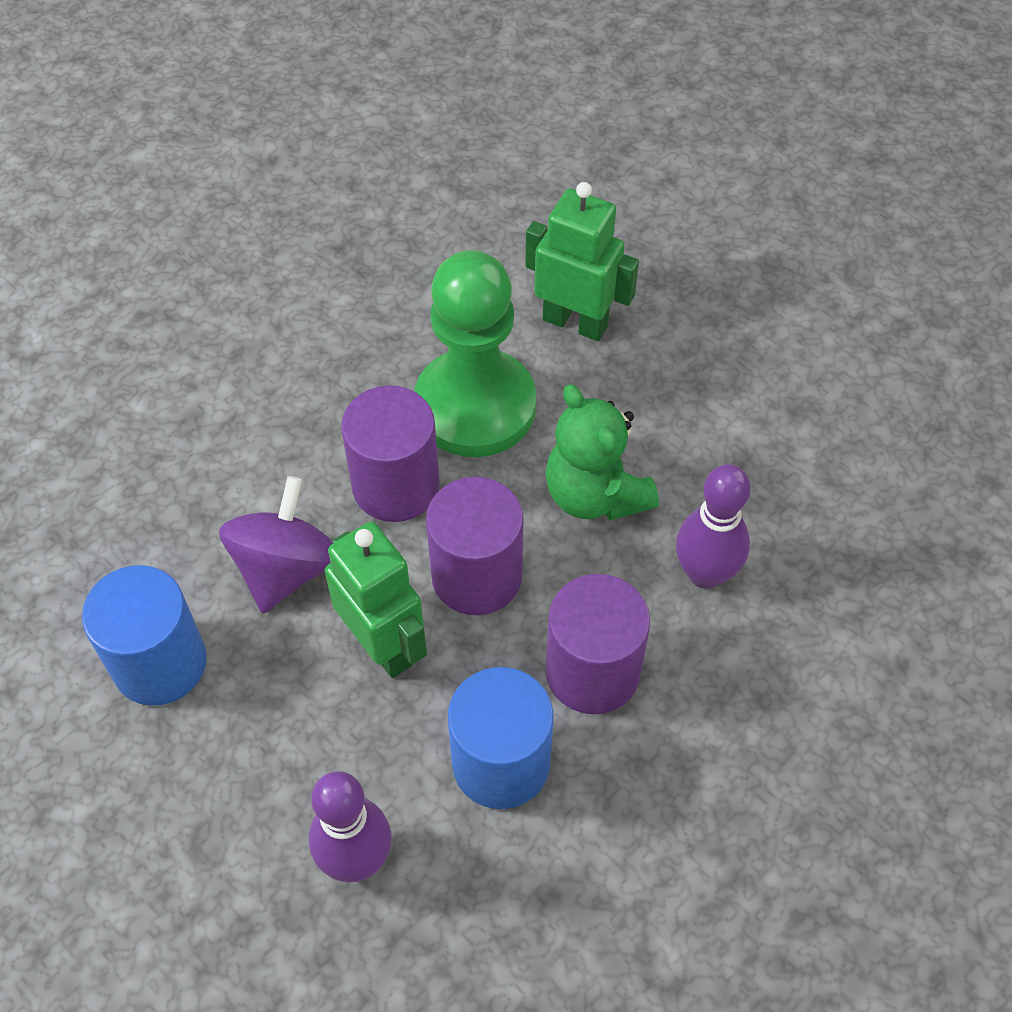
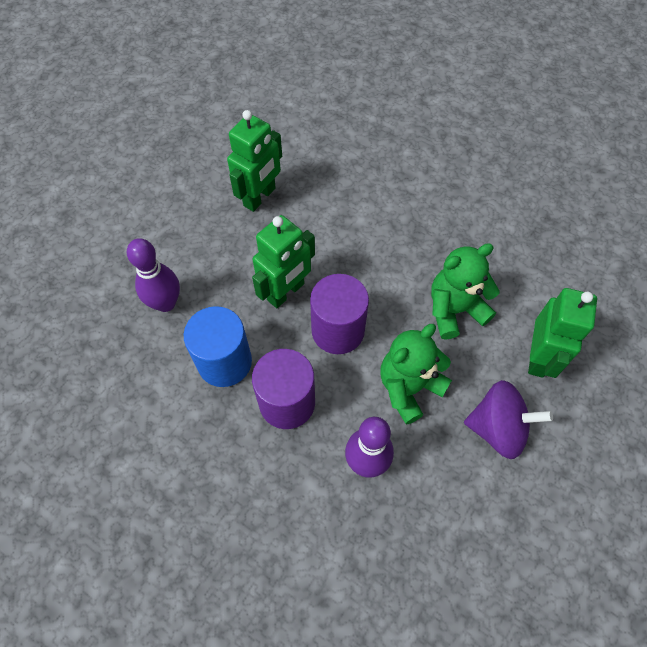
camera: 80 degrees right, 5 degrees up
(160, 663) = (260, 197): blue cylinder -> green robot
(285, 569) = (323, 237): purple spinning top -> purple spinning top (497, 428)
(396, 485) = (387, 279): purple cylinder -> none
(475, 406) = (454, 310): green pawn -> green teddy bear

